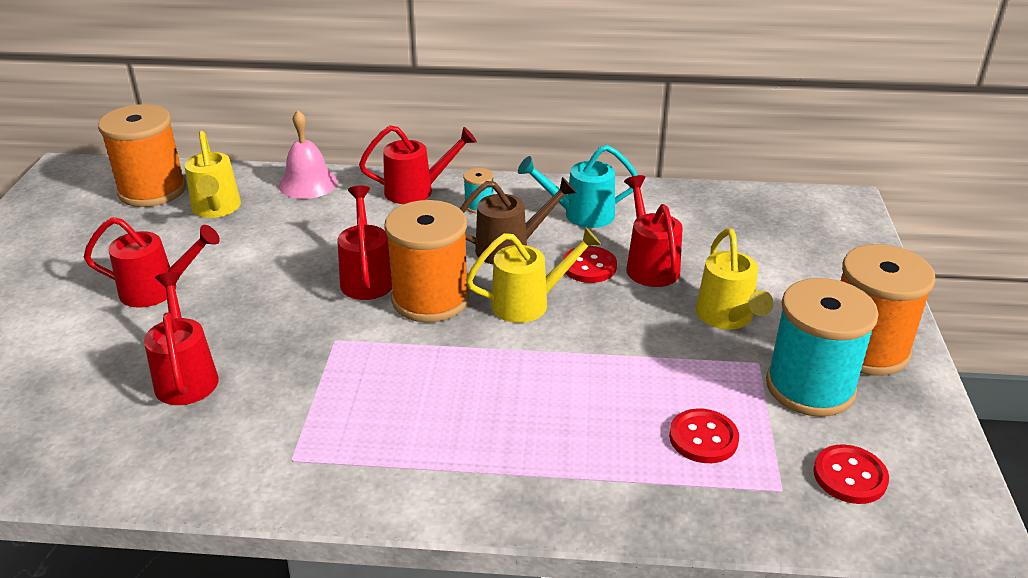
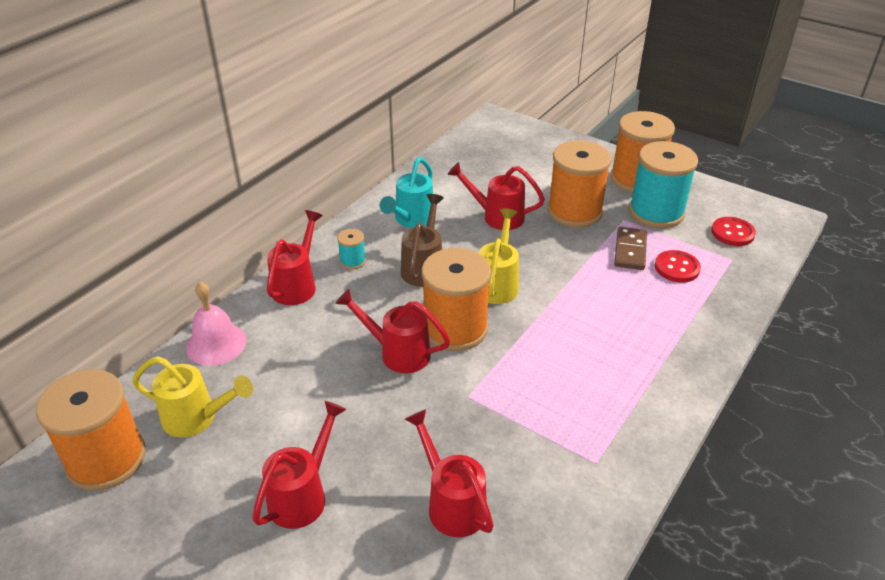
camera: 60 degrees left, 5 degrees up
(186, 376) = (452, 503): red watering can -> red watering can turned 45 degrees clockwise
(589, 266) = (477, 241): red button -> none
(696, 386) = (630, 250): none -> brown domino
(727, 317) = (574, 211): yellow watering can -> orange spool

